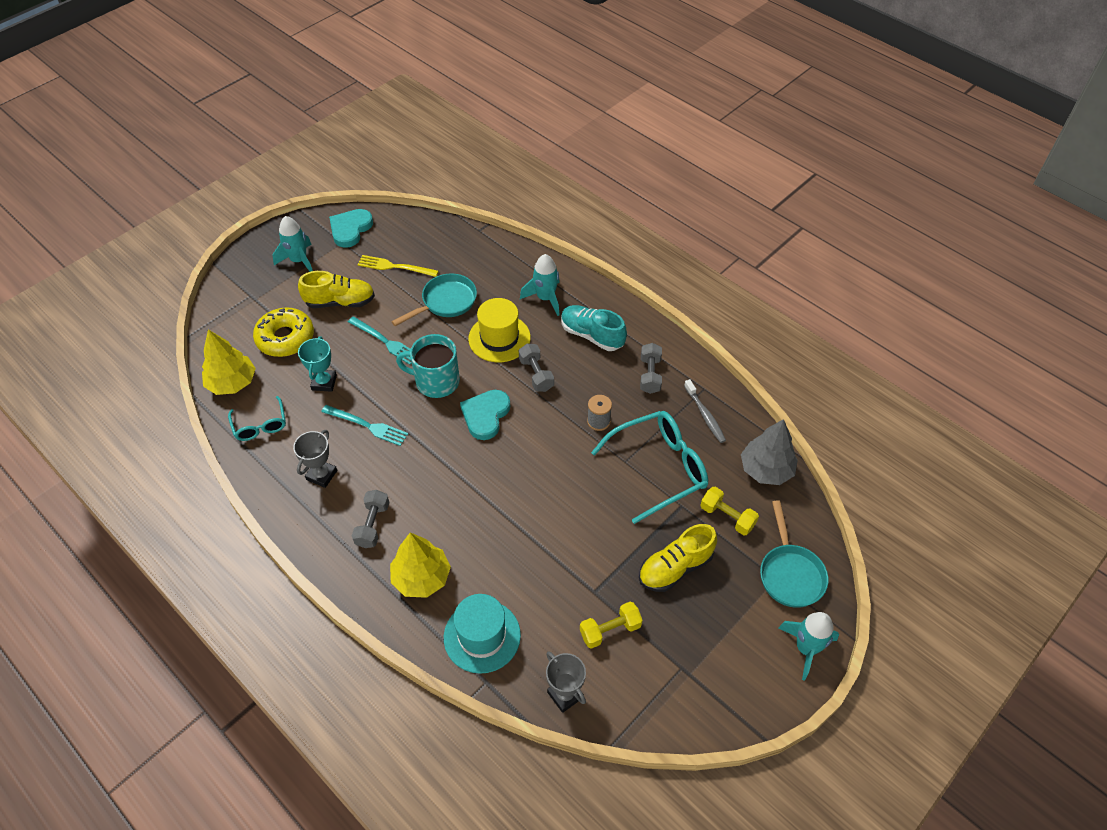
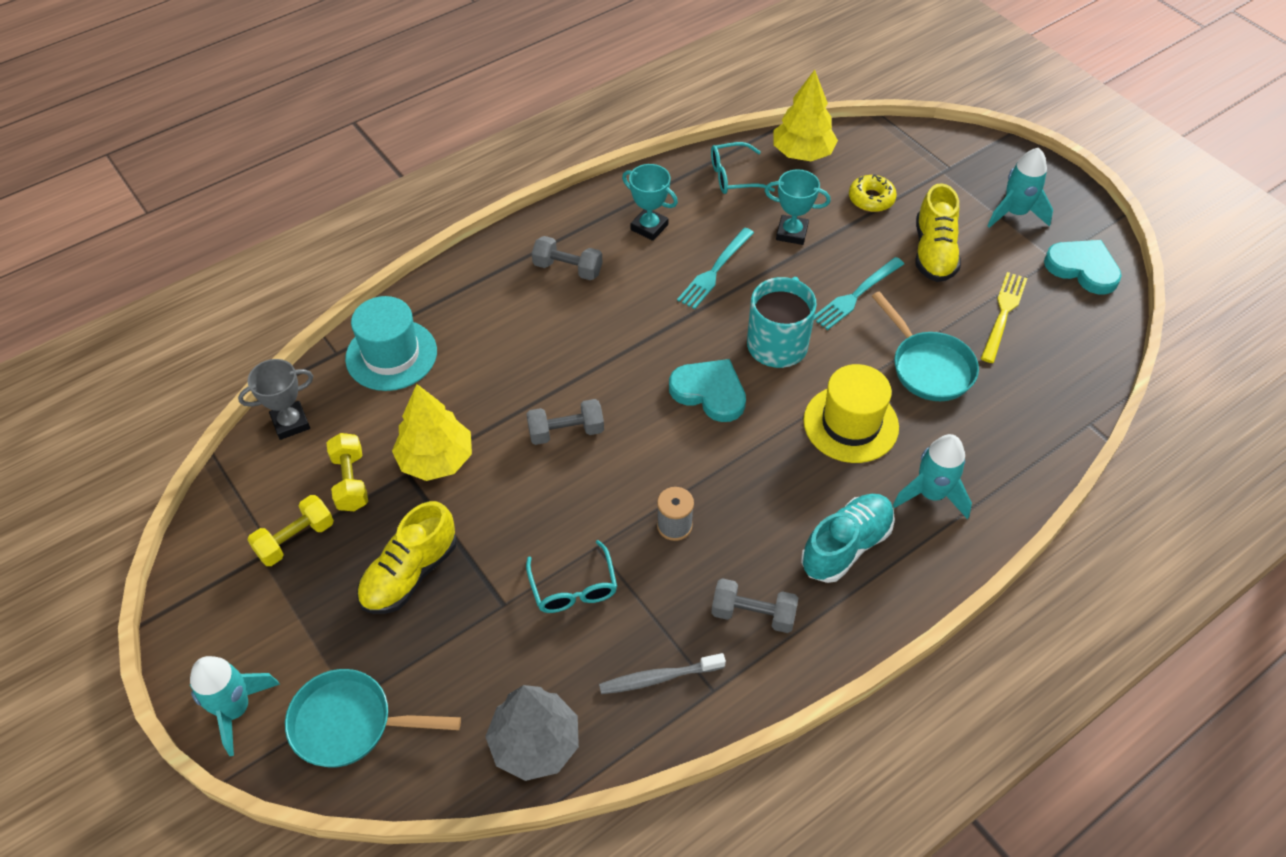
camera: 100 degrees right, 0 degrees up
(285, 338) = (871, 199): yellow donut -> yellow donut, size x0.61
(321, 475) = (649, 227): grey trophy -> turquoise trophy
(421, 577) = (484, 307): yellow tree -> yellow tree (436, 459)
(536, 374) = (775, 460): grey dumbbell -> grey dumbbell (566, 431)
(658, 469) = (573, 587): turquoise glasses -> turquoise glasses, size x0.55
(675, 567) = (410, 573): yellow shoe -> yellow shoe turned 120 degrees counterclockwise
(727, 517) = (467, 662): yellow dumbbell -> yellow dumbbell (295, 539)

